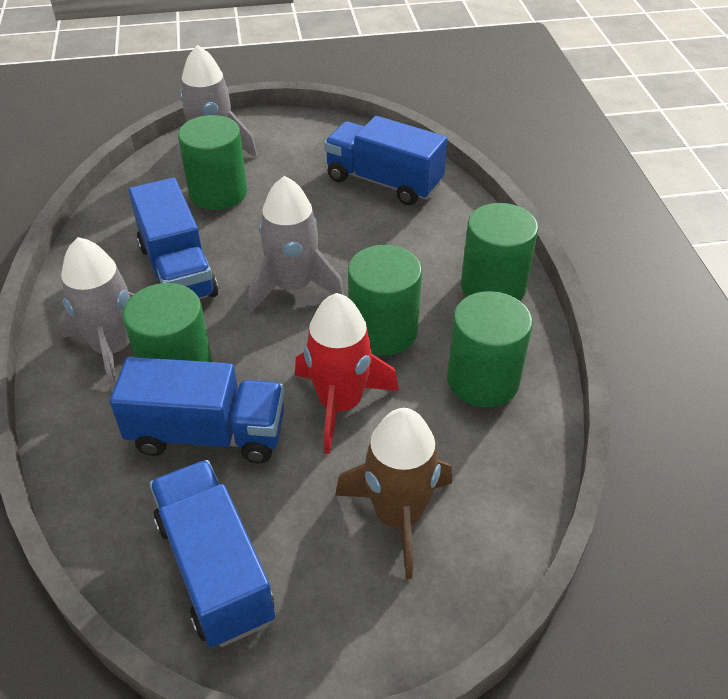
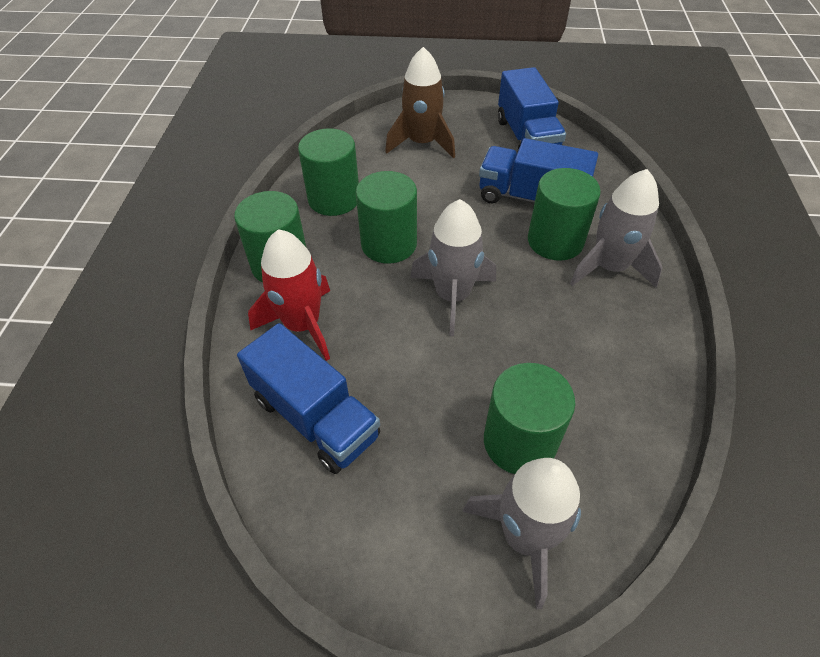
camera: 165 degrees left, 5 degrees up
(177, 270) = (562, 335): blue truck -> none
(340, 404) = (438, 201): red rocket -> red rocket (302, 325)

